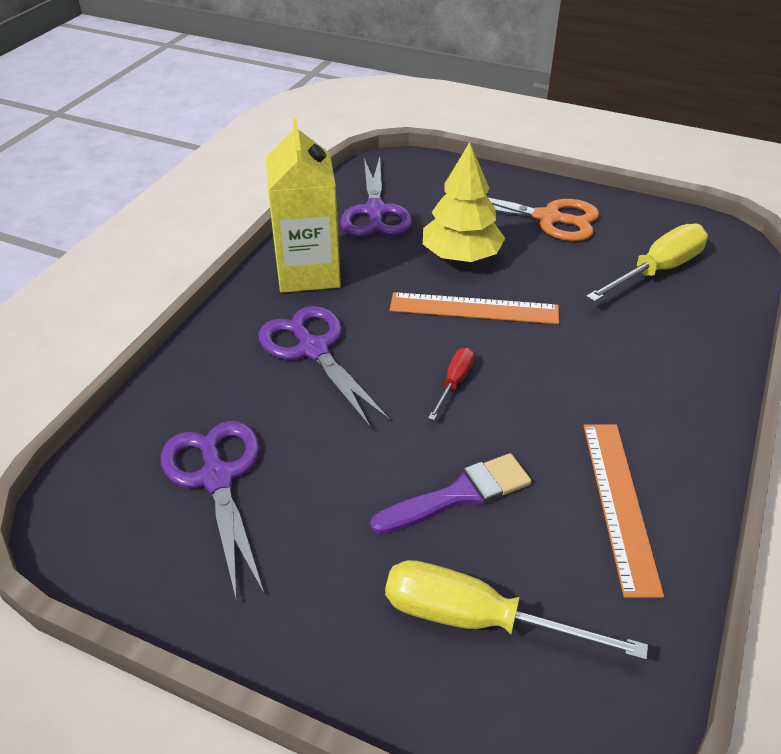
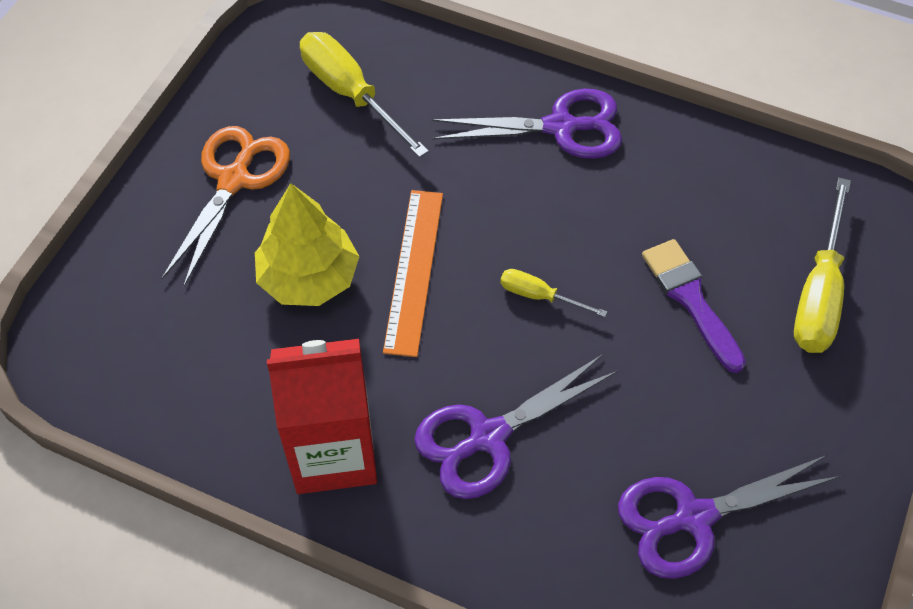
camera: 90 degrees left, 15 degrees up
(308, 272) = (333, 453): yellow carton -> red carton
(375, 211) = (194, 375): purple scissors -> purple scissors (561, 127)
(454, 383) = (539, 296): red screwdriver -> yellow screwdriver
(620, 504) = (686, 180): orange ruler -> none

